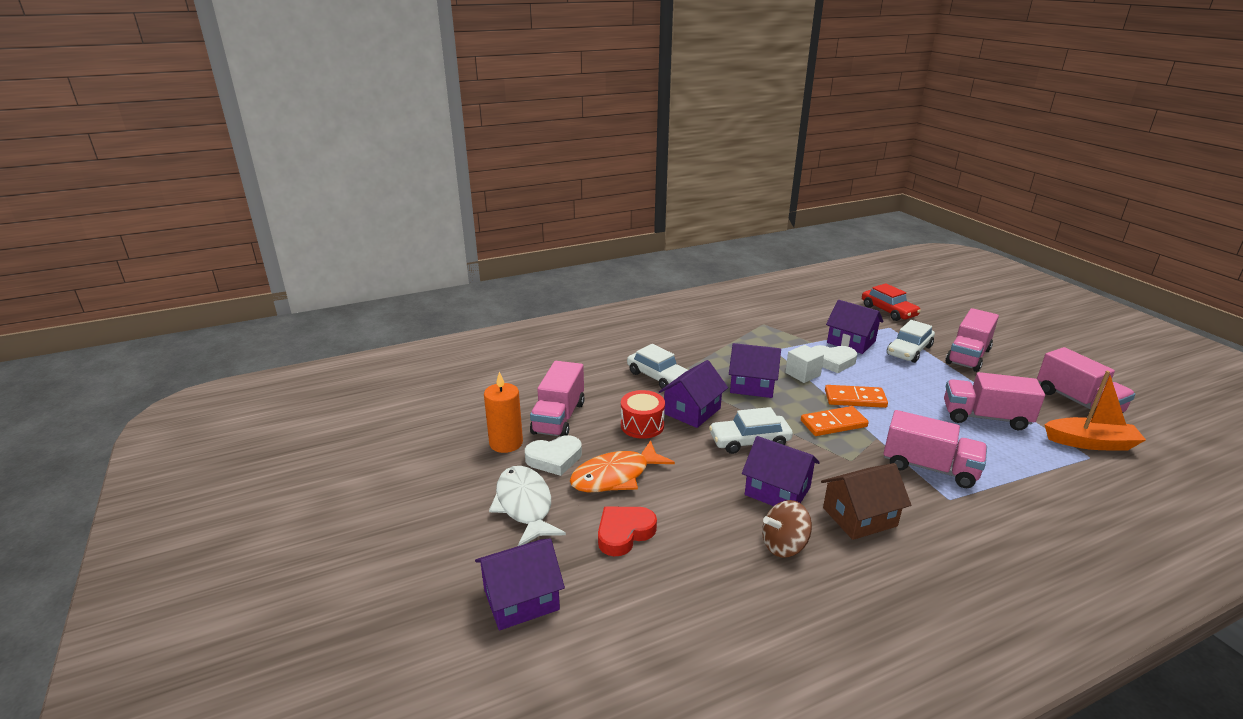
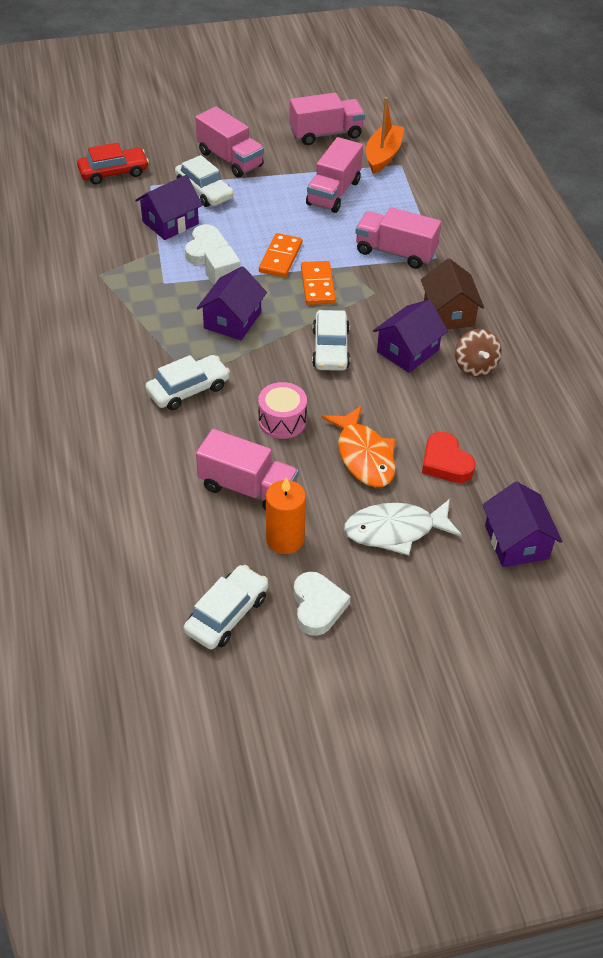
camera: 80 degrees left, 20 degrees up
(428, 425) = (227, 614): none -> white car
(554, 459) = (324, 500): white heart -> white heart (317, 606)
(642, 425) = (282, 421): red drum -> pink drum
(692, 411) = (266, 377): purple house -> none
(929, 468) = (395, 252): pink truck -> pink truck turned 105 degrees counterclockwise

